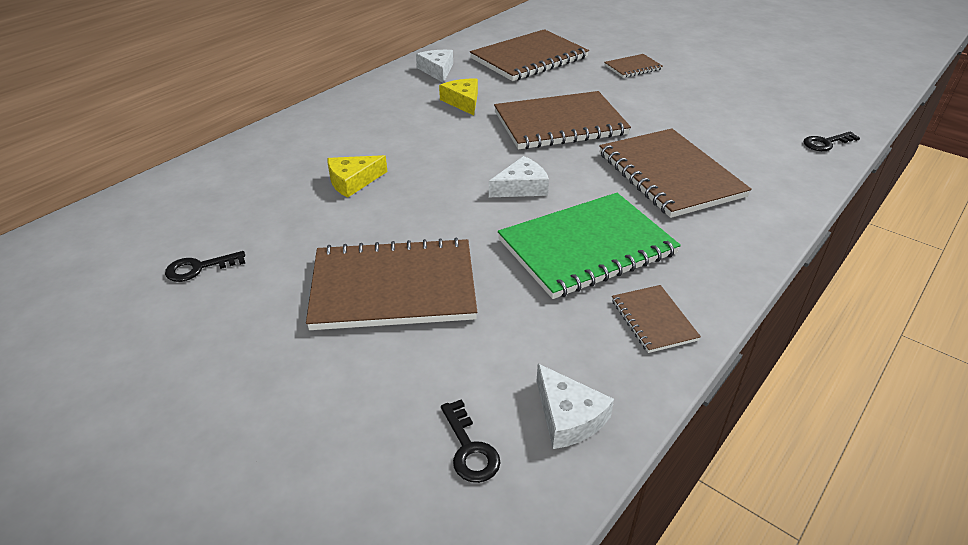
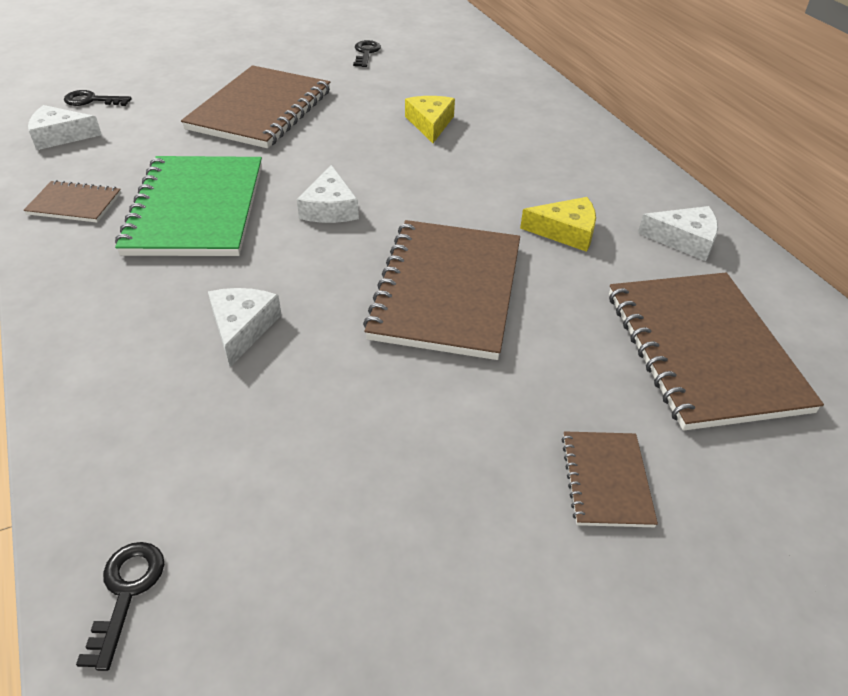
camera: 115 degrees right, 5 degrees up
(670, 175) = (242, 328): brown notebook -> white cheese

